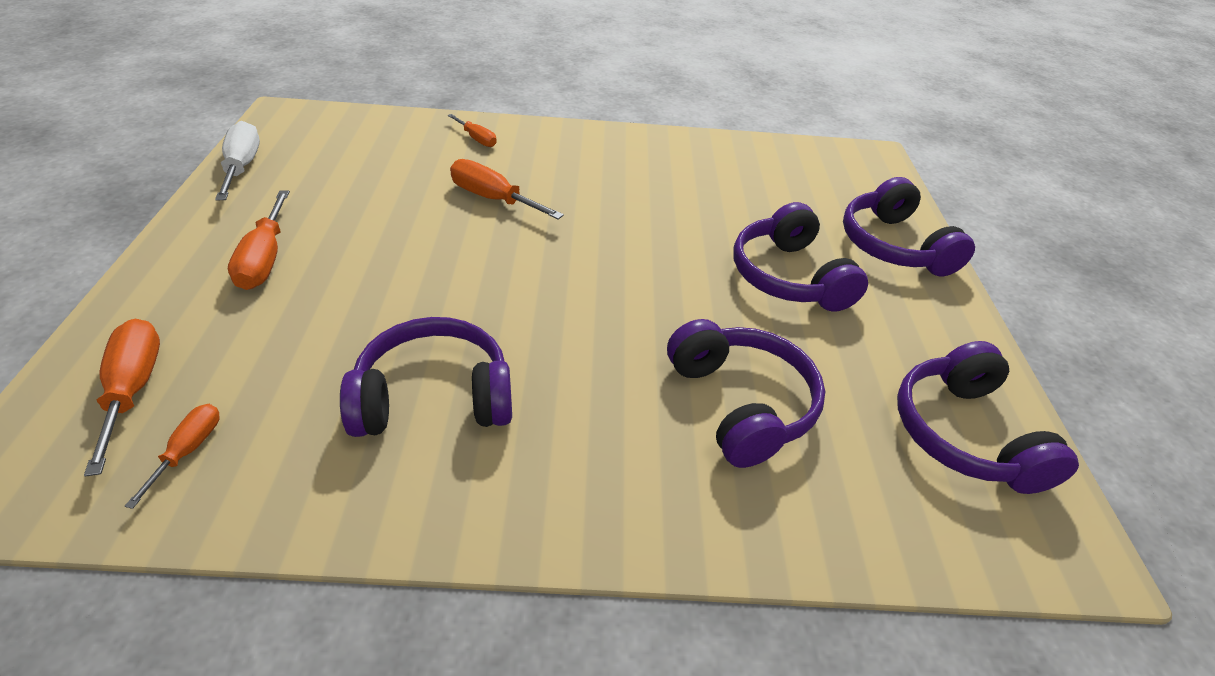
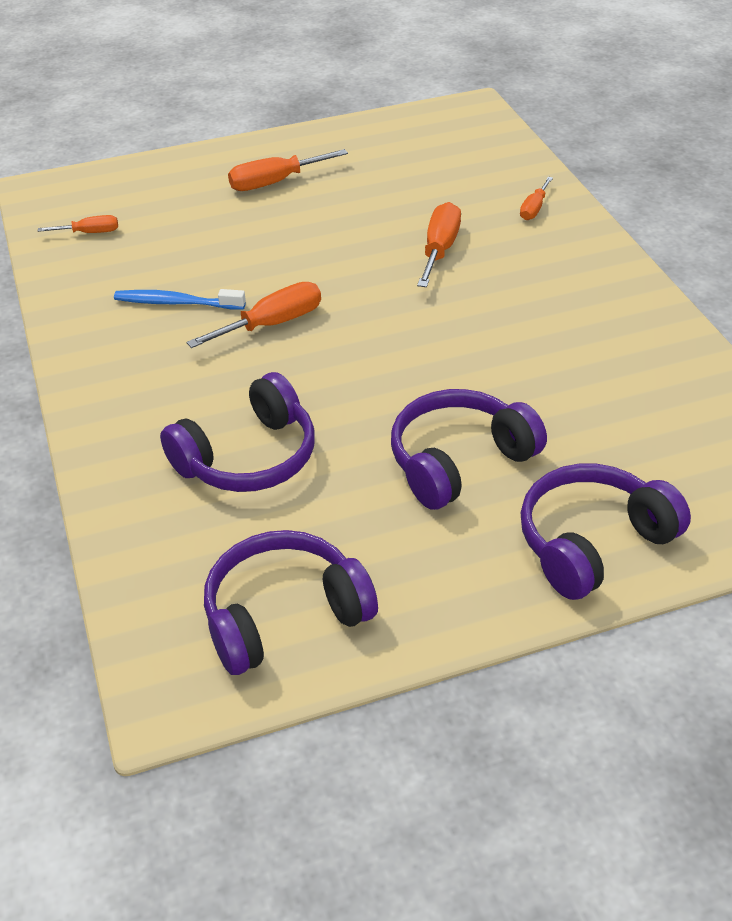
camera: 75 degrees right, 0 degrees up
(133, 389) = (127, 194): orange screwdriver -> orange screwdriver (272, 324)
(242, 166) = (379, 125): white screwdriver -> none
(434, 397) = (176, 303): purple headphones -> blue toothbrush

